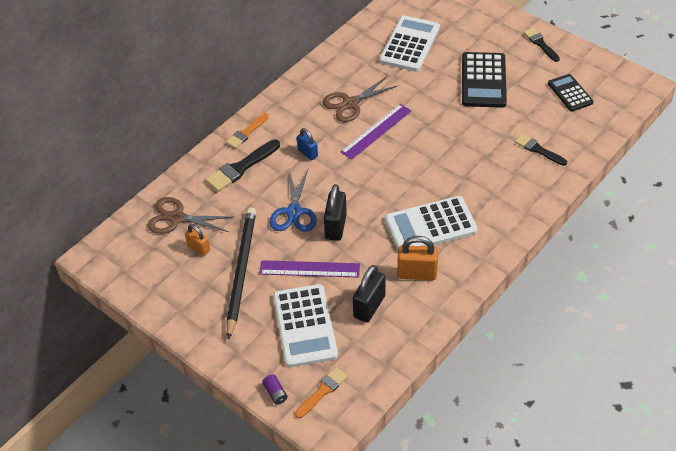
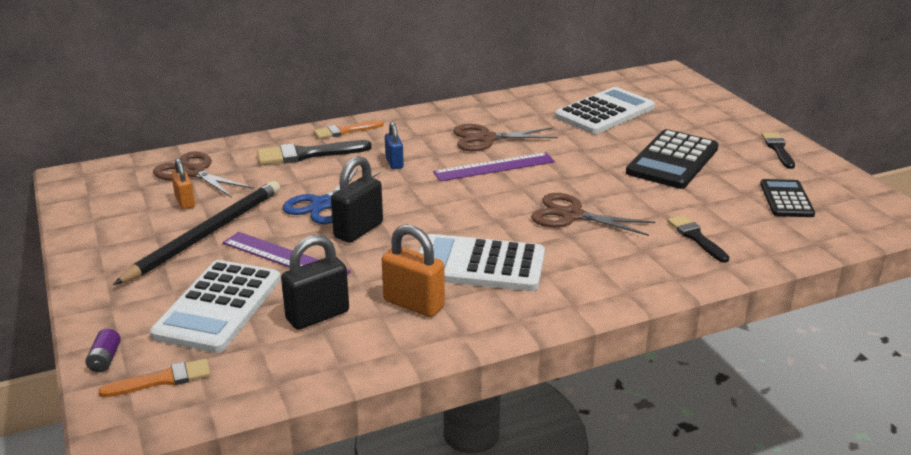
camera: 25 degrees right, 20 degrees down
(455, 159) = (571, 215): none -> brown scissors

